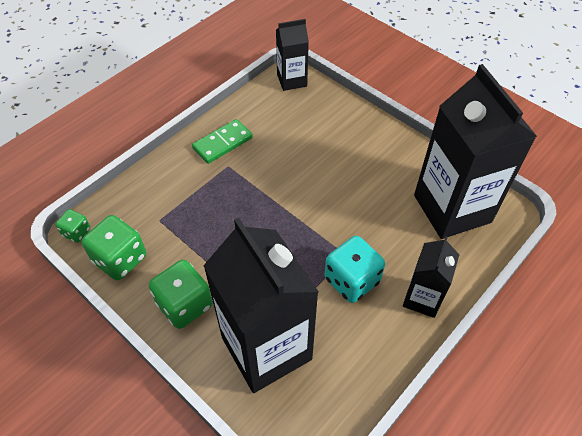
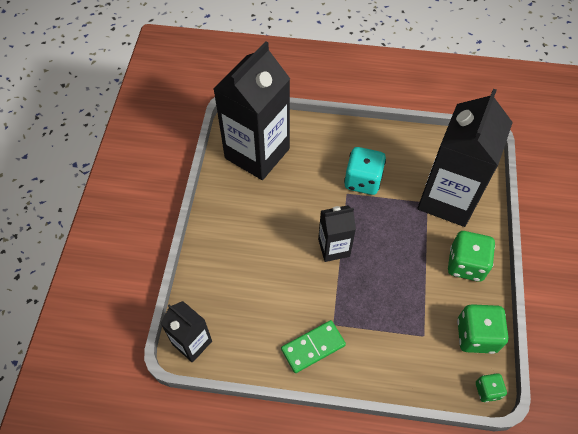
camera: 125 degrees left, 5 degrees up
(223, 143) = (313, 347): green domino -> green domino turned 45 degrees counterclockwise
(422, 298) = (343, 139): black carton -> black carton (334, 248)

